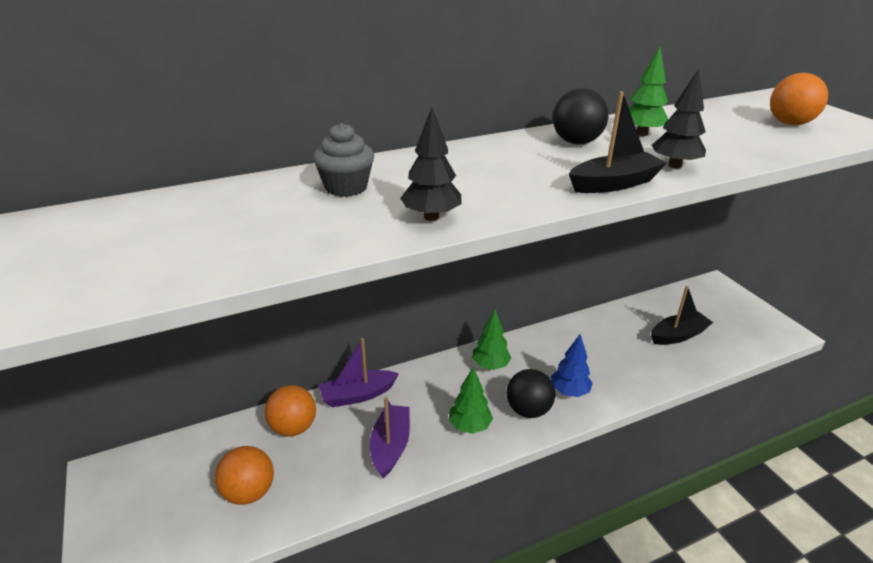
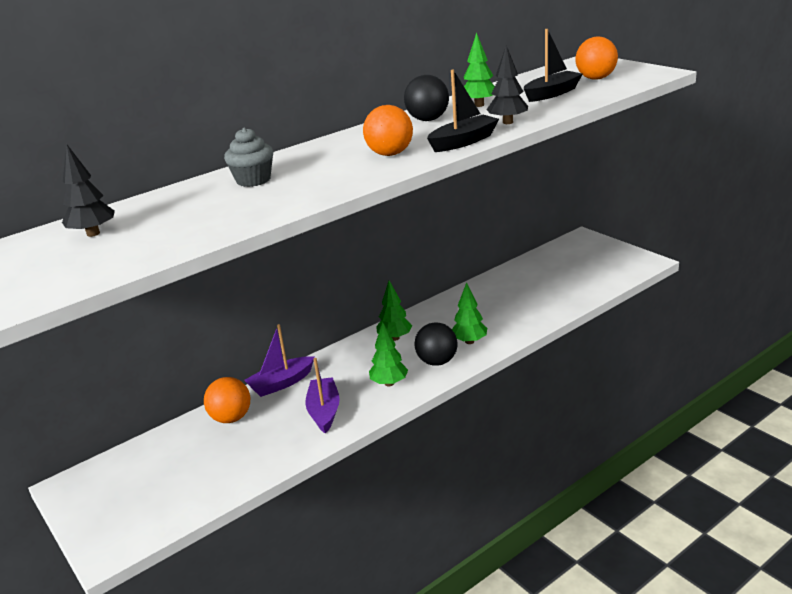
camera: 10 degrees left, 5 degrees down
(249, 492) = (210, 468): orange ball -> orange ball (390, 154)
(431, 217) = (330, 186): black tree -> black tree (93, 234)
(569, 392) = (469, 341): blue tree -> green tree
(678, 335) = (555, 282): black boat -> black boat (552, 94)

